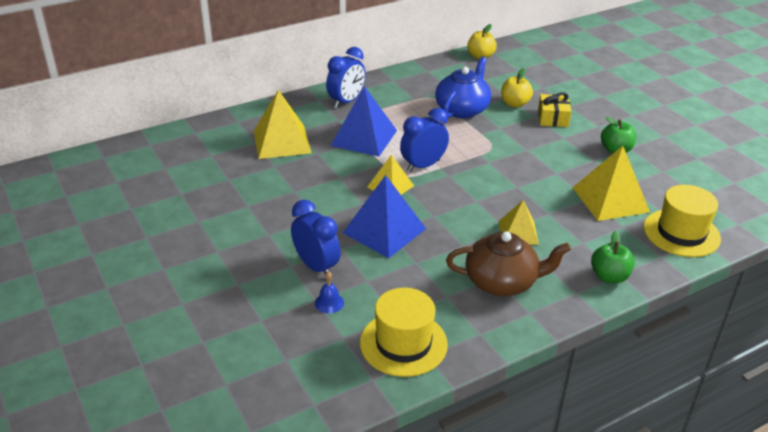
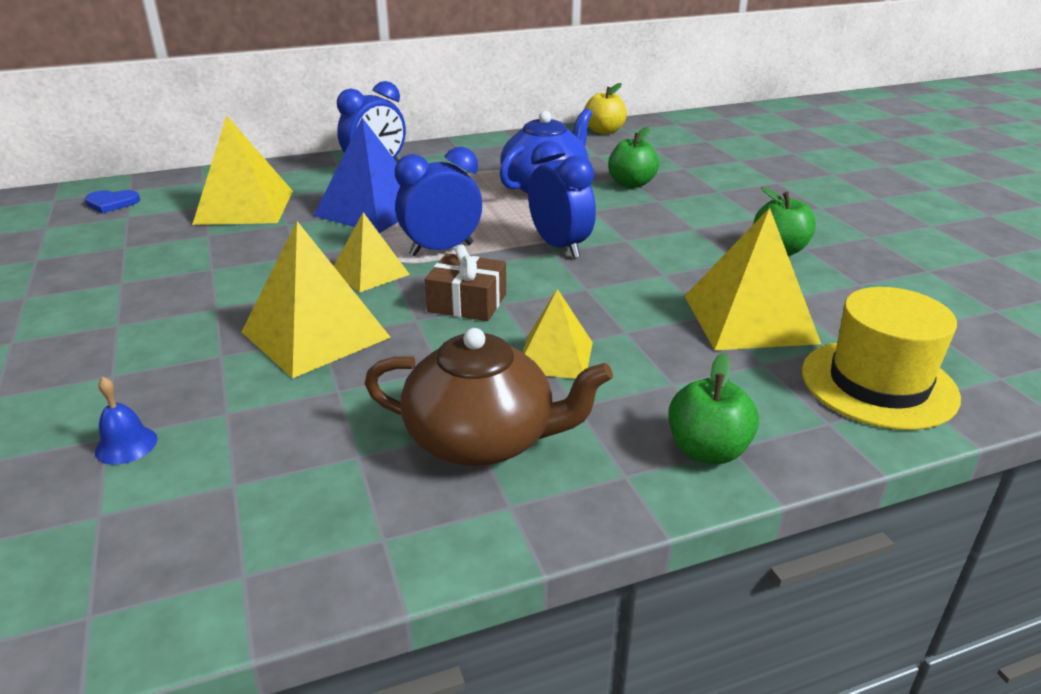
camera: 10 degrees right, 5 degrees down
(192, 145) = (112, 203): none -> blue heart
(316, 266) = (154, 380): blue clock -> blue clock (559, 247)
(384, 230) = (315, 334): blue pyramid -> yellow pyramid
(403, 343) = (209, 541): yellow hat -> none
(456, 202) = (467, 302): none -> brown gift
(515, 104) = (631, 184): yellow apple -> green apple
(553, 118) = (685, 203): yellow gift -> none

